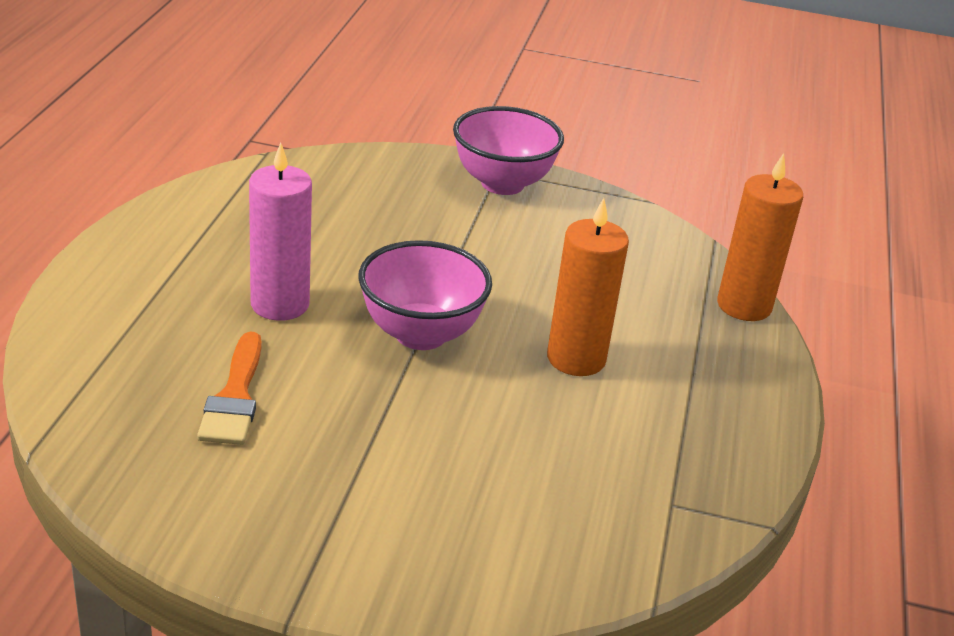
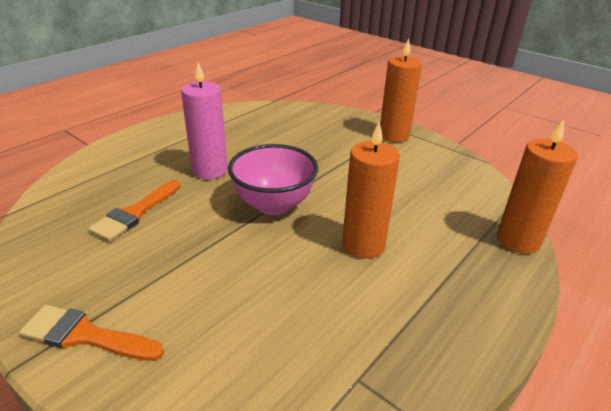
camera: 30 degrees right, 0 degrees up
(338, 559) = (85, 335): none -> orange brush
(502, 183) = (394, 135): pink bowl -> orange candle

